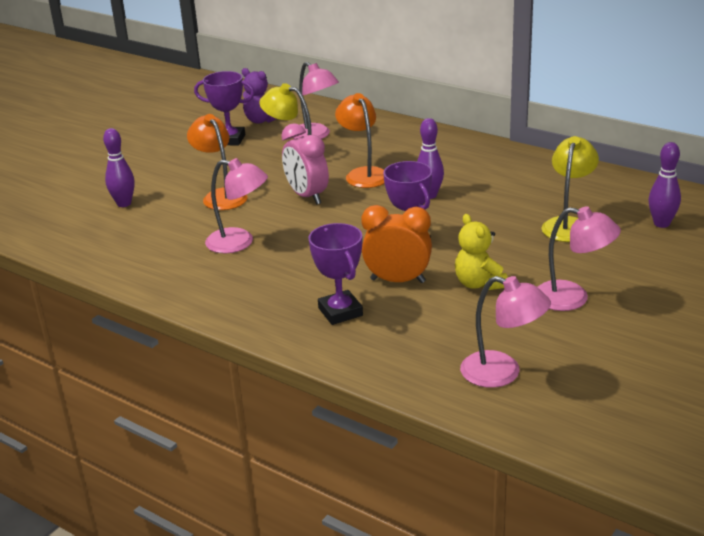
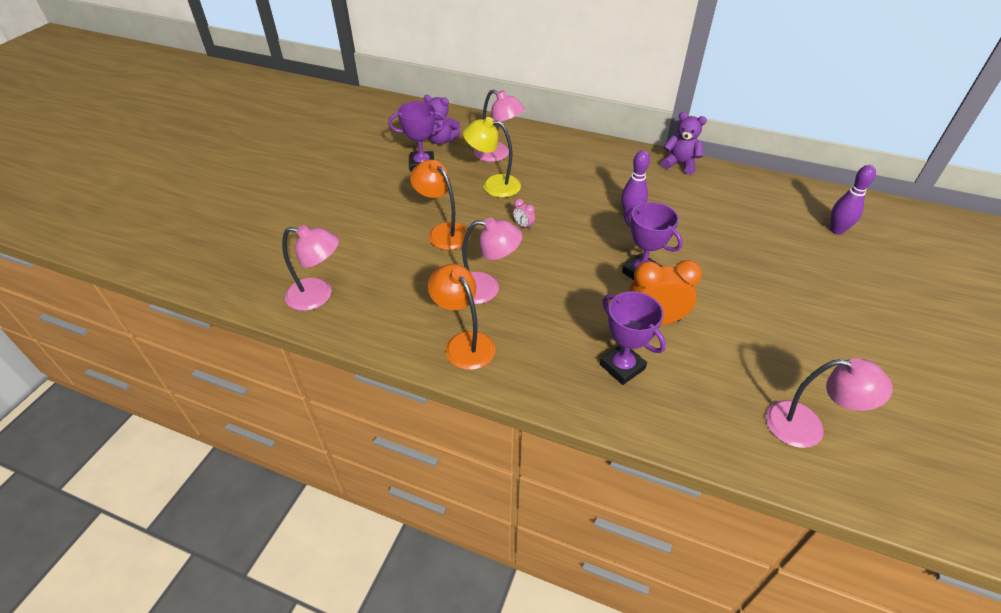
camera: 15 degrees left, 15 degrees up
(124, 203) = (353, 250): purple bowling pin -> none
(307, 196) = (523, 226): pink clock -> pink clock, size x0.44
(363, 174) = (561, 195): orange lamp -> orange lamp (464, 343)
(479, 284) = (727, 316): yellow teddy bear -> none
(517, 155) = (680, 164): none -> purple teddy bear
(568, 224) = (763, 238): yellow lamp -> none
(572, 298) = (815, 324): pink lamp -> pink lamp (318, 295)

